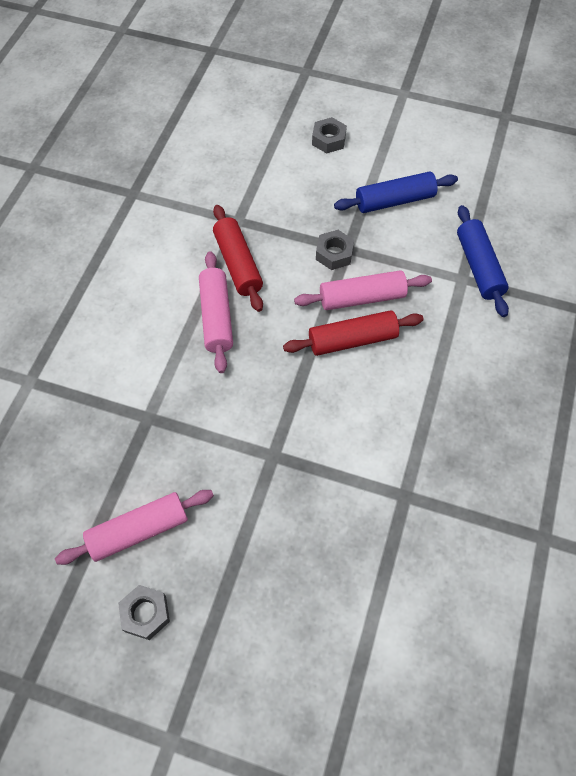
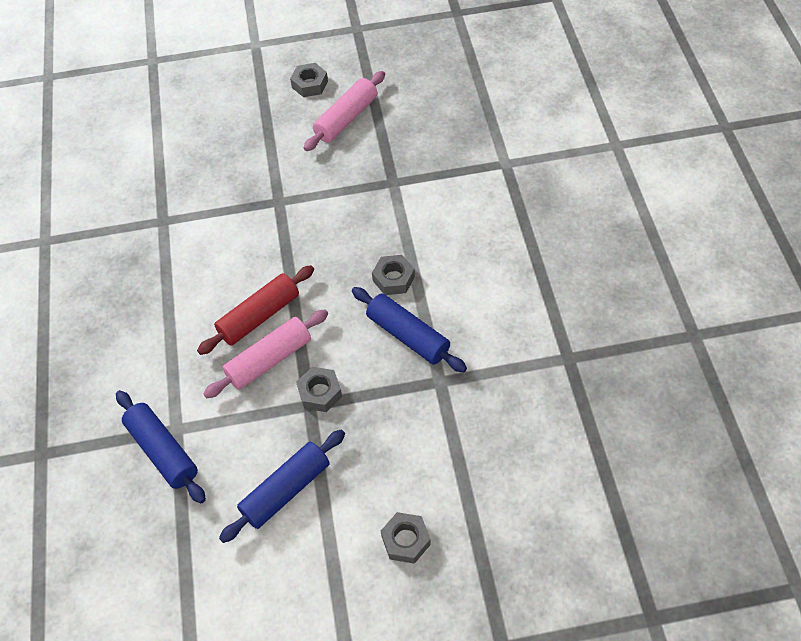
camera: 155 degrees right, 5 degrees down
(216, 317) = (393, 279): pink rolling pin -> grey nut
(238, 264) = (408, 336): red rolling pin -> blue rolling pin

